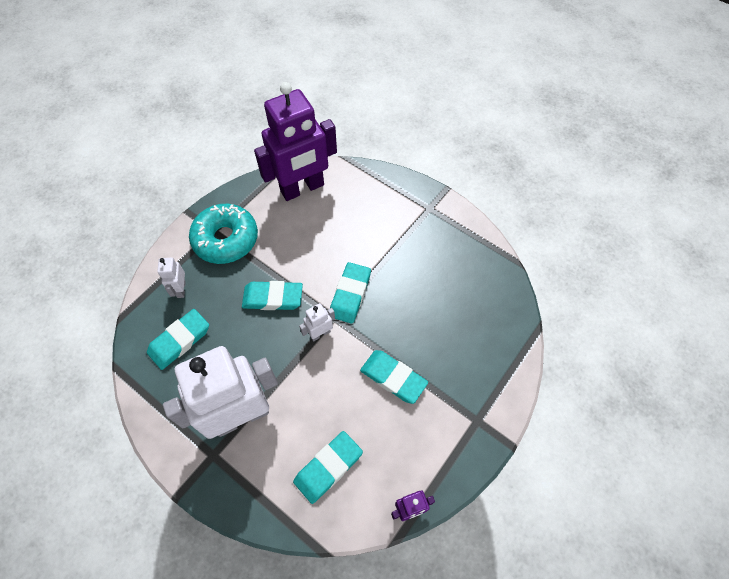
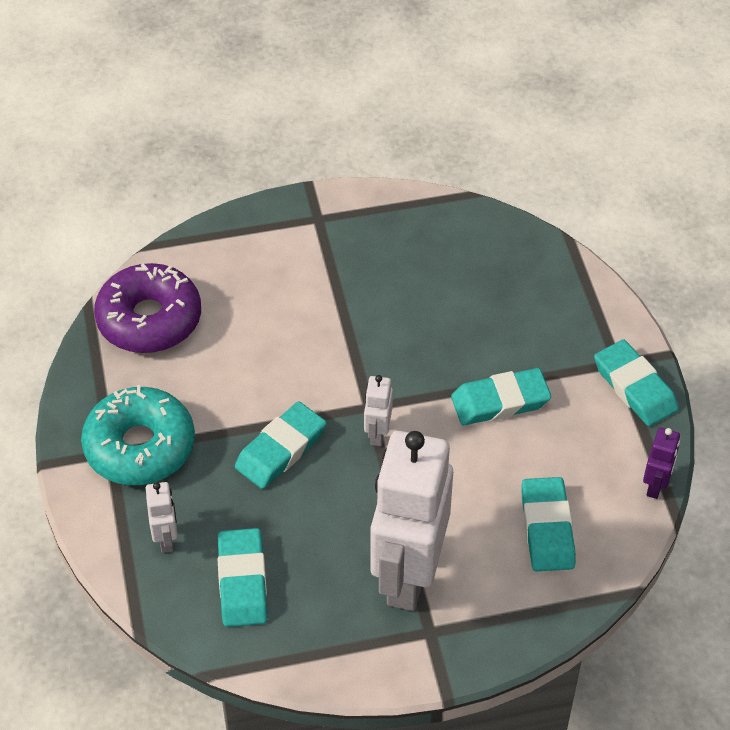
camera: 50 degrees left, 10 degrees down
(181, 289) = (166, 538): white robot -> white robot turned 135 degrees counterclockwise
(302, 188) = (149, 319): purple robot -> purple donut
(350, 294) = (356, 371): turquoise eraser -> turquoise eraser (635, 387)

